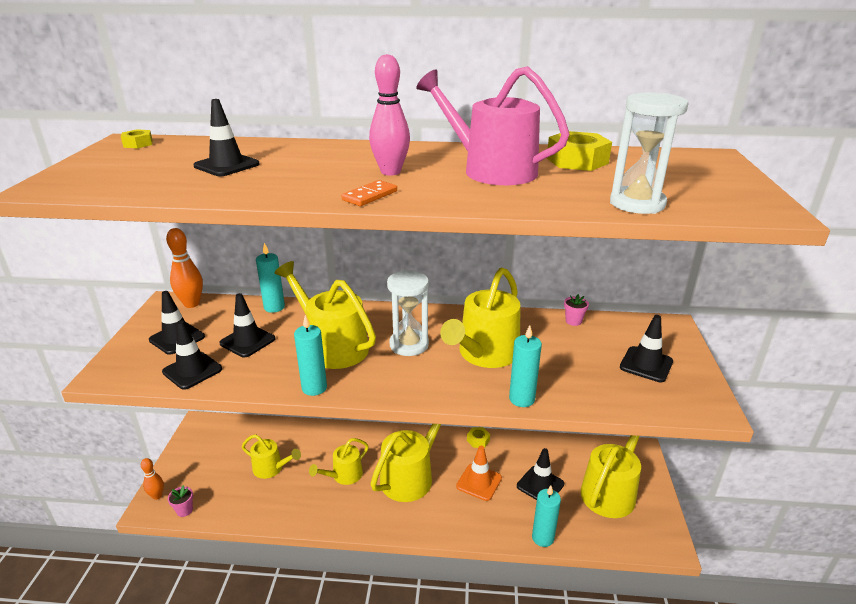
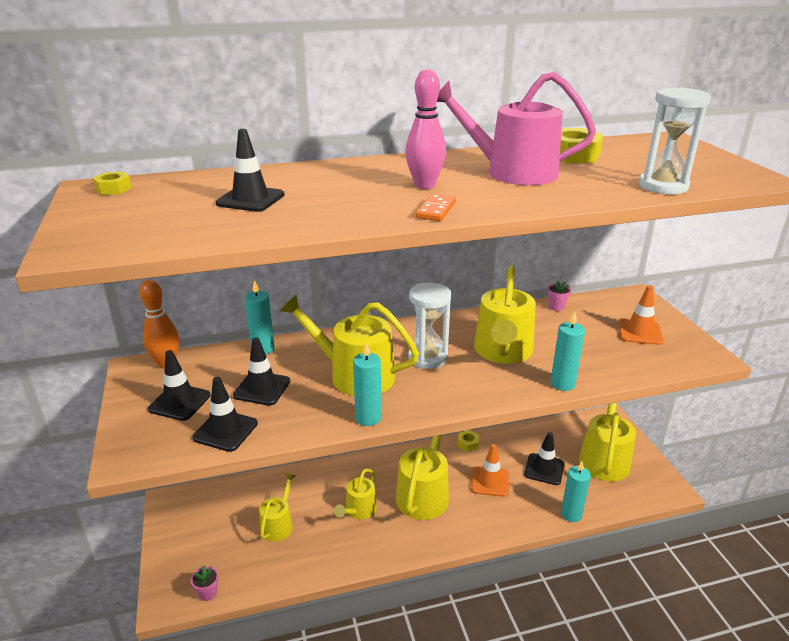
camera: 20 degrees left, 0 degrees up
(157, 496) = (166, 588): orange bowling pin -> none
(271, 468) = (278, 524): yellow watering can -> yellow watering can turned 75 degrees counterclockwise
(646, 364) = (639, 332): black traffic cone -> orange traffic cone

